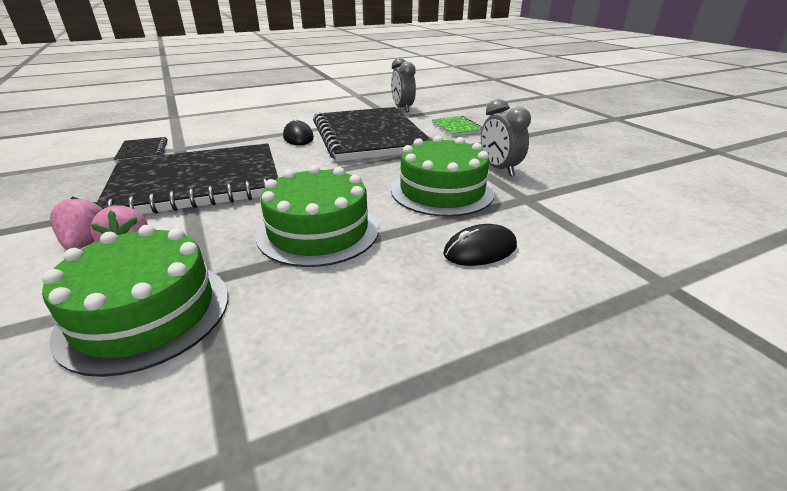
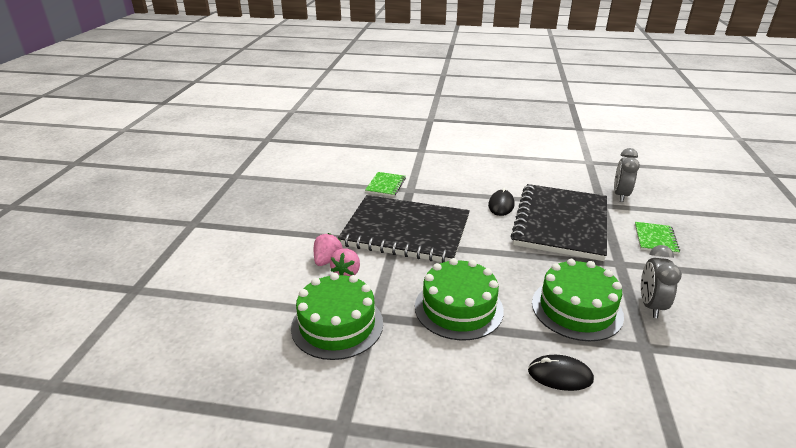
camera: 35 degrees right, 0 degrees up
(143, 151) = (386, 185): black notebook -> green notebook

